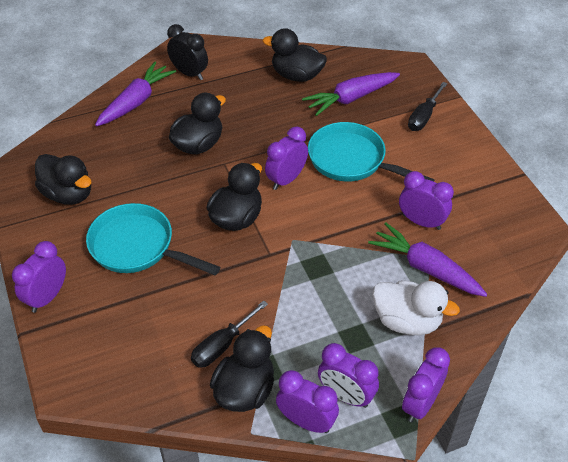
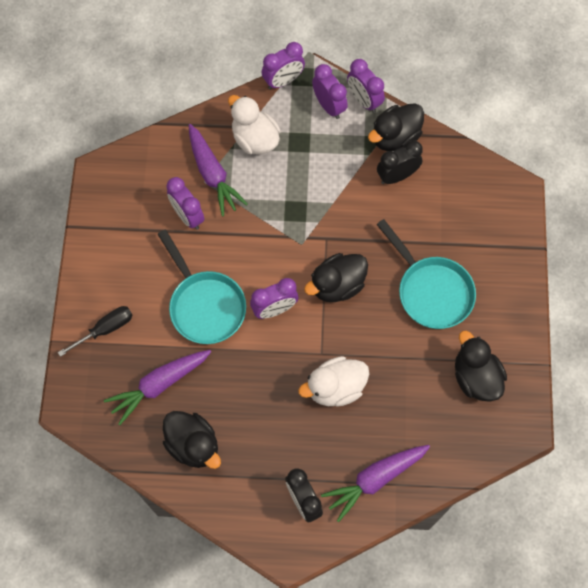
camera: 155 degrees left, 20 degrees up
(47, 297) = (517, 272): purple clock -> none
(198, 145) = (335, 388): black duck -> white duck
(222, 345) = (397, 176): black screwdriver -> black clock
(350, 98) = (159, 385): purple carrot -> purple carrot turned 150 degrees clockwise

